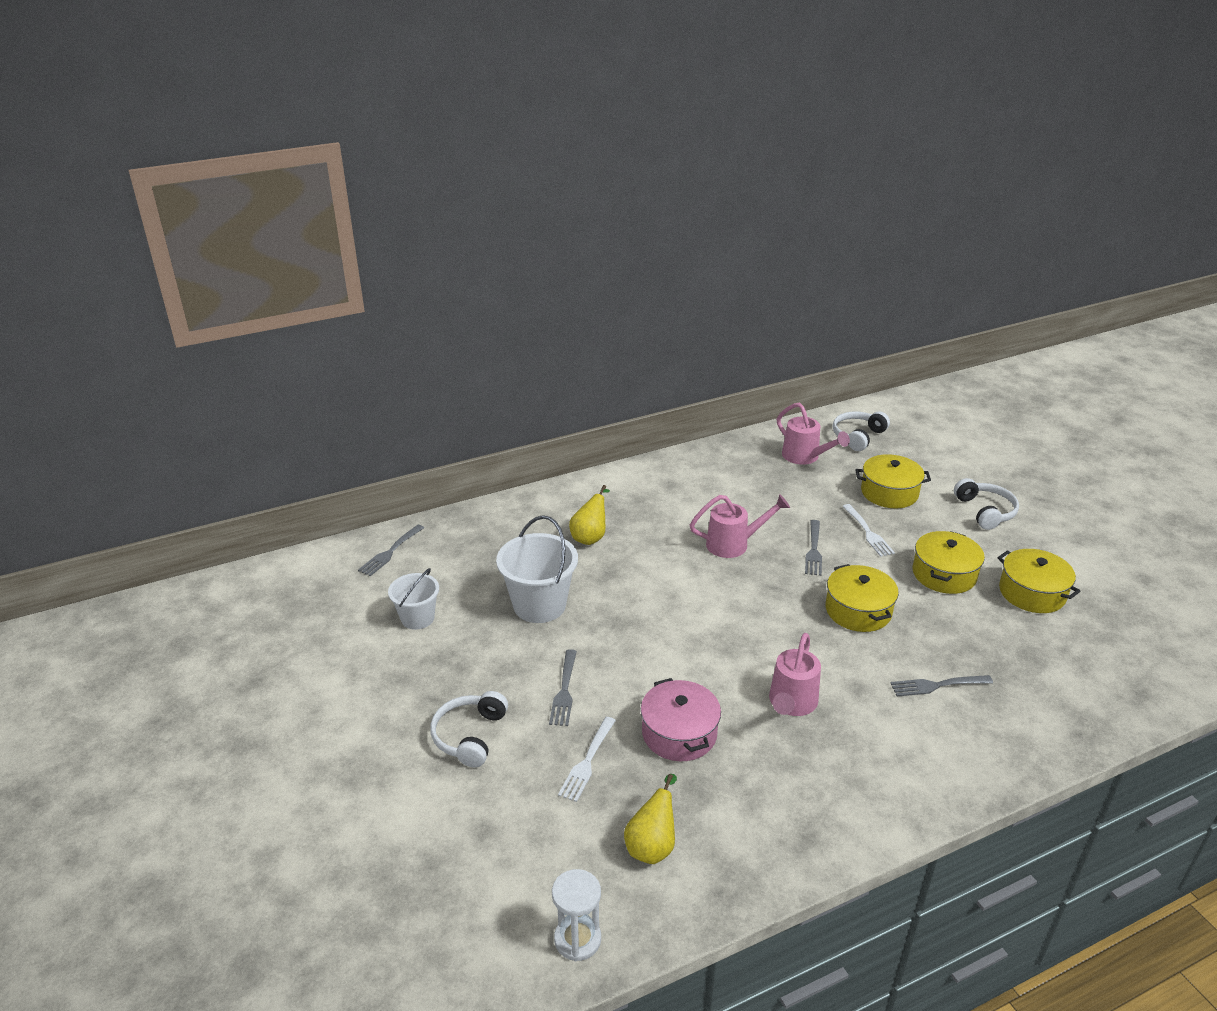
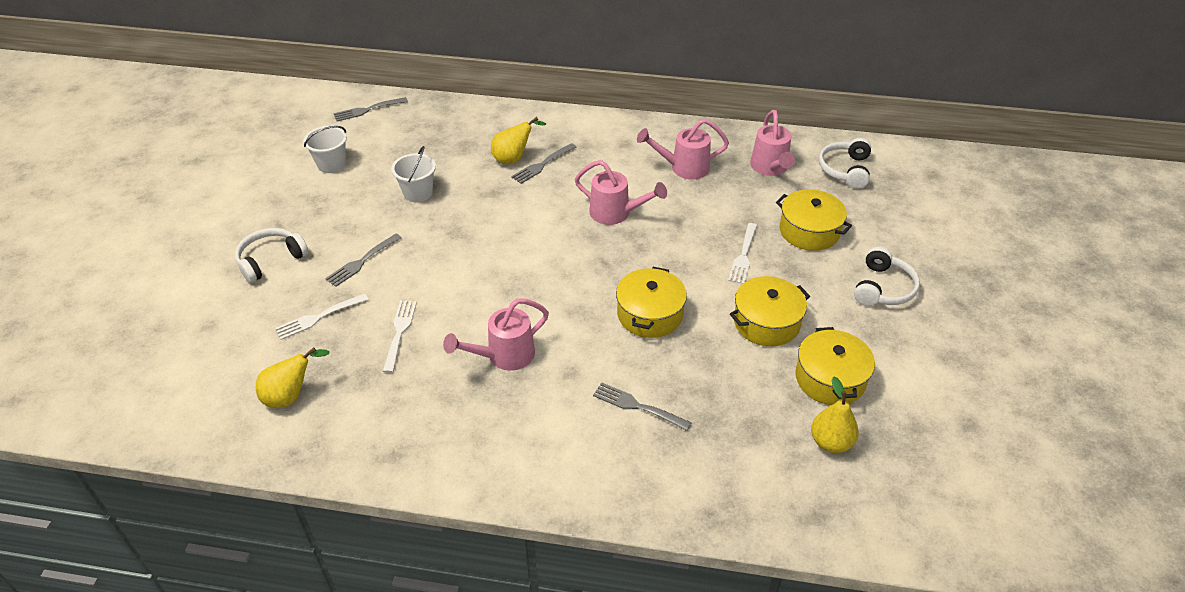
camera: 35 degrees right, 10 degrees up
(539, 605) = (418, 193): white bucket -> white bucket, size x0.62
(577, 939) = (179, 425): white hourglass -> none
(679, 733) = (399, 332): pink pot -> white fork
(741, 484) = (684, 168): none -> pink watering can
(813, 550) = (676, 248): grey fork -> grey fork (542, 165)
(858, 436) = (845, 170): white headphones -> white headphones turned 60 degrees counterclockwise
(1086, 637) = (831, 442): none -> yellow pear

